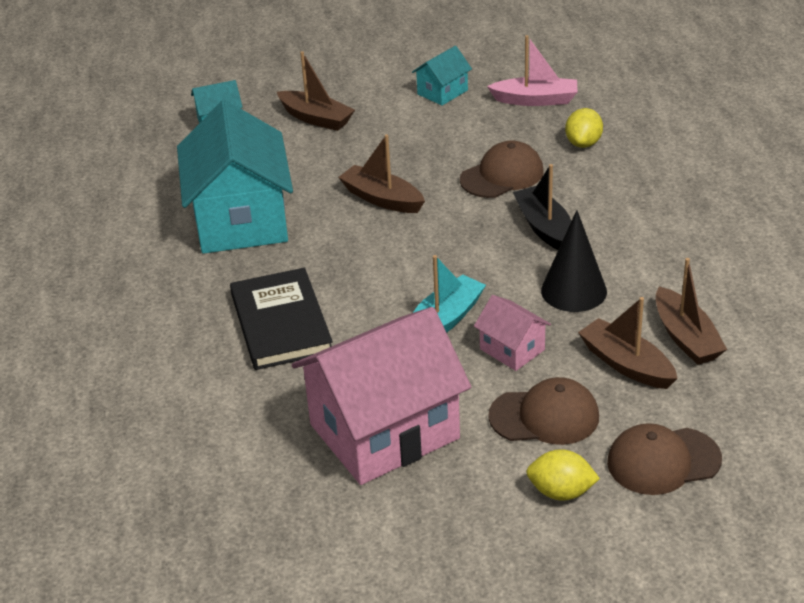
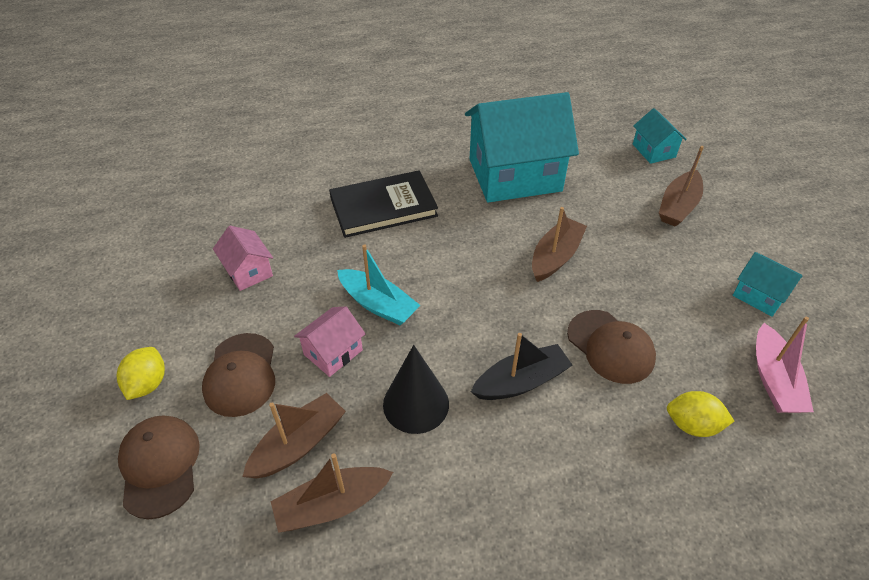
camera: 85 degrees right, 10 degrees up
(384, 431) = (248, 271): pink house -> pink house, size x0.45

